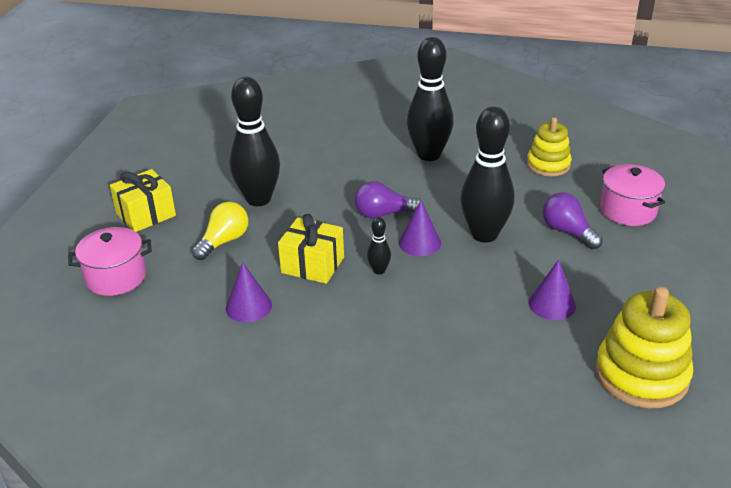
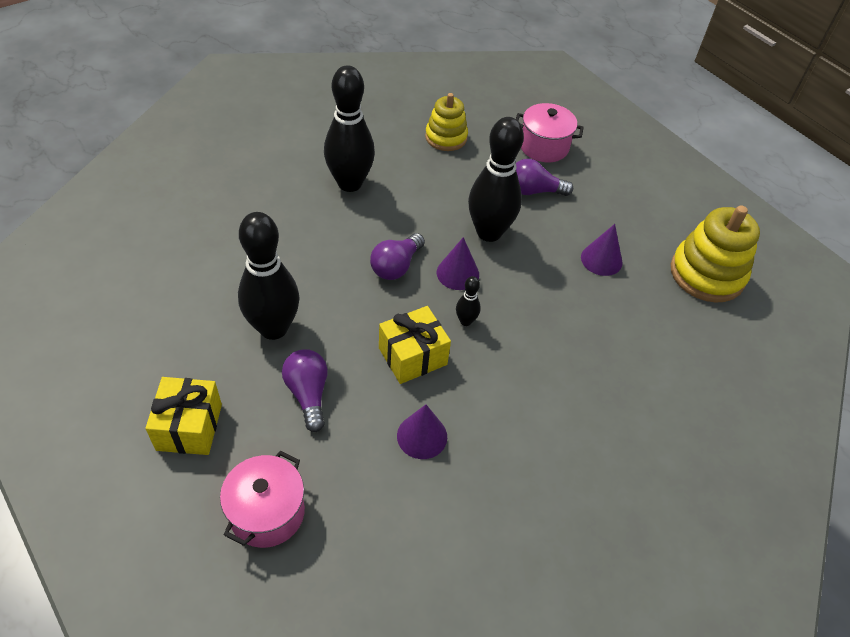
camera: 55 degrees left, 15 degrees up
(224, 241) = (308, 394): yellow light bulb -> purple light bulb

